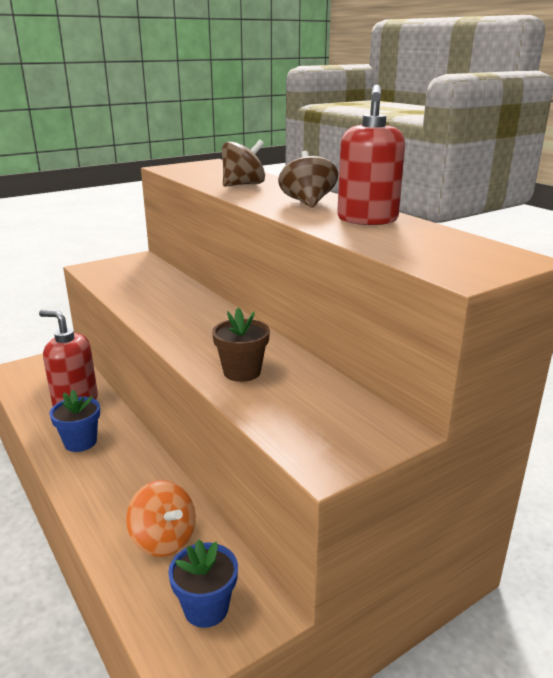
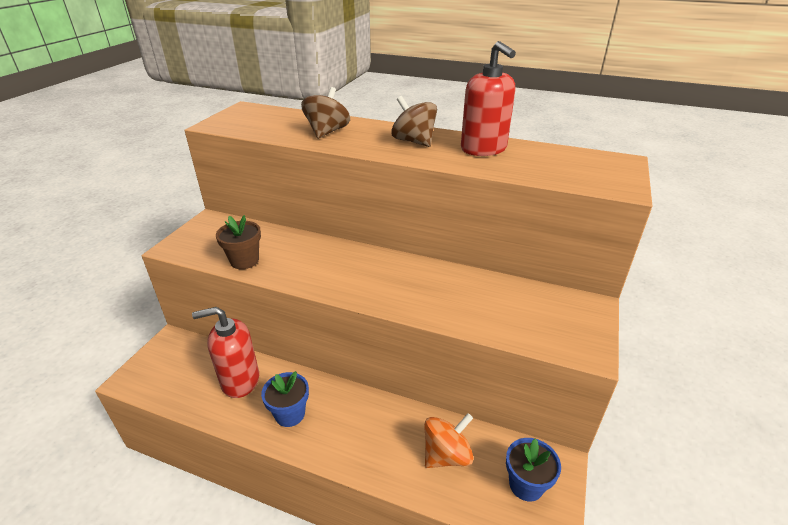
camera: 35 degrees left, 10 degrees up
(164, 539) = (446, 455): orange spinning top -> orange spinning top turned 45 degrees counterclockwise
(242, 372) = (448, 302): brown flower pot -> brown flower pot (244, 261)

